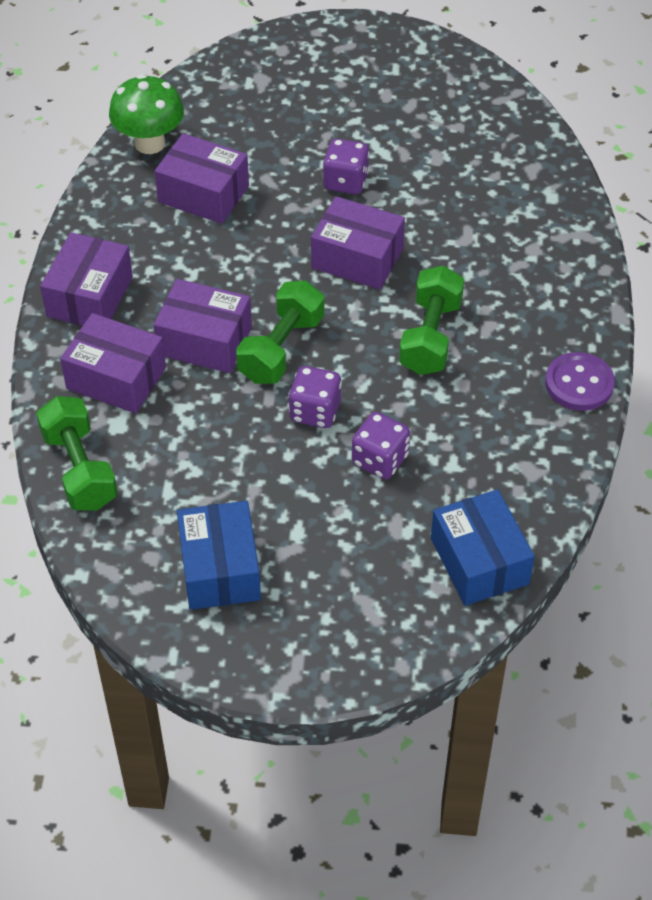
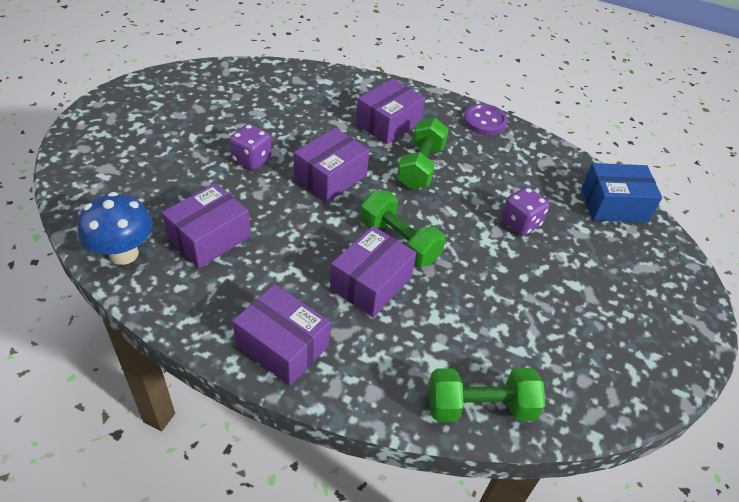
camera: 75 degrees left, 5 degrees down
(116, 378) = (386, 352): purple box -> purple box (388, 123)
(150, 143) = (124, 254): green mushroom -> blue mushroom
(219, 569) = (602, 339): blue box -> none
(315, 411) = (466, 242): purple dice -> none
(430, 336) = (420, 167): green dumbbell -> green dumbbell turned 75 degrees clockwise

